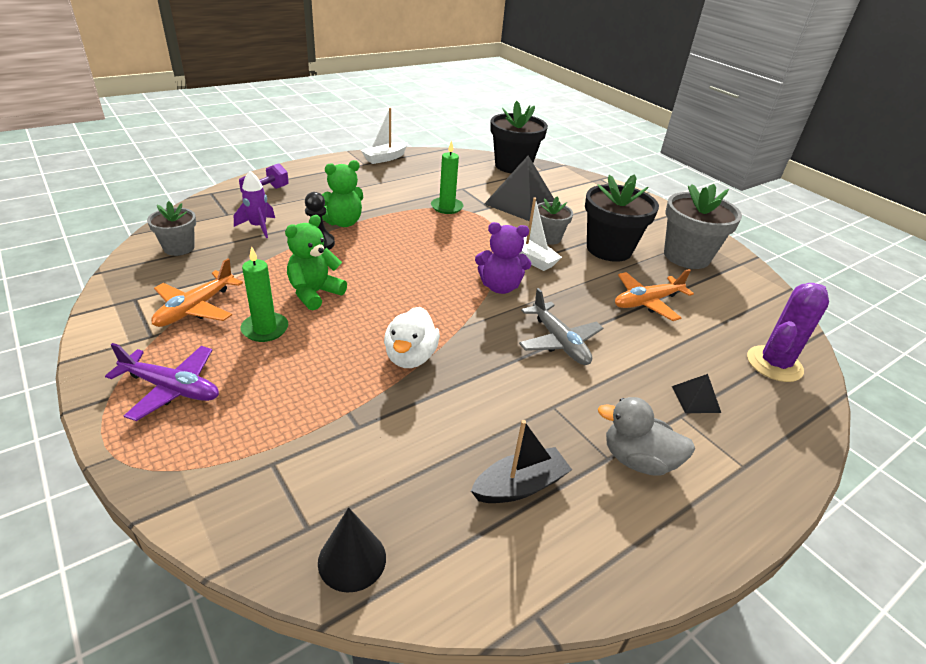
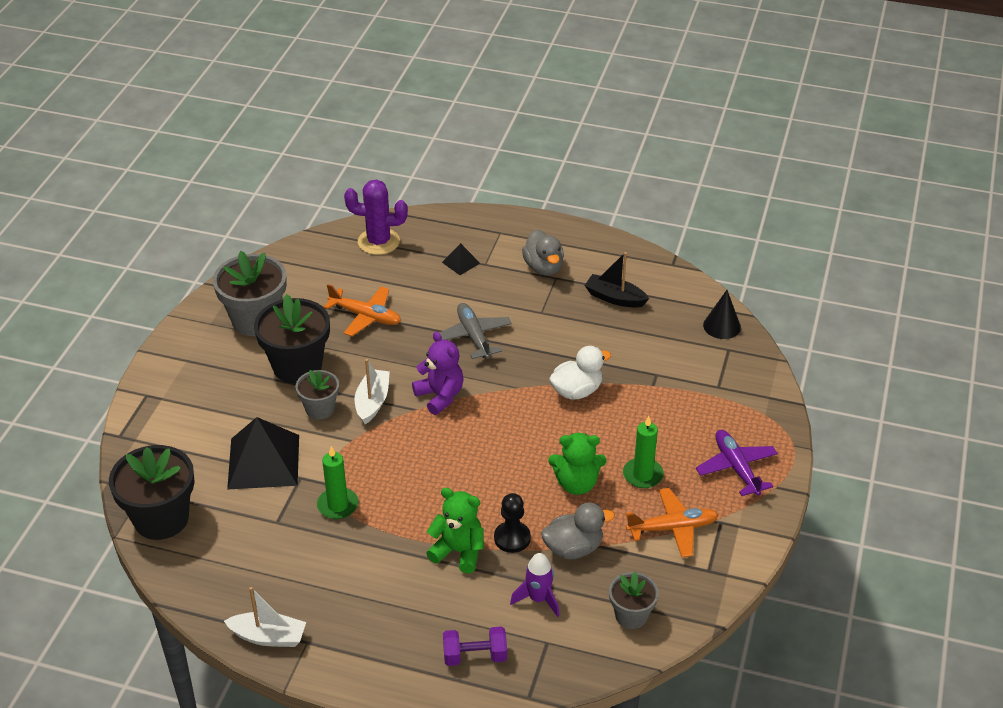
camera: 125 degrees left, 5 degrees up
(266, 259) = (573, 548): none -> grey duck
(559, 342) = (473, 336): grey plane -> grey plane turned 45 degrees counterclockwise

